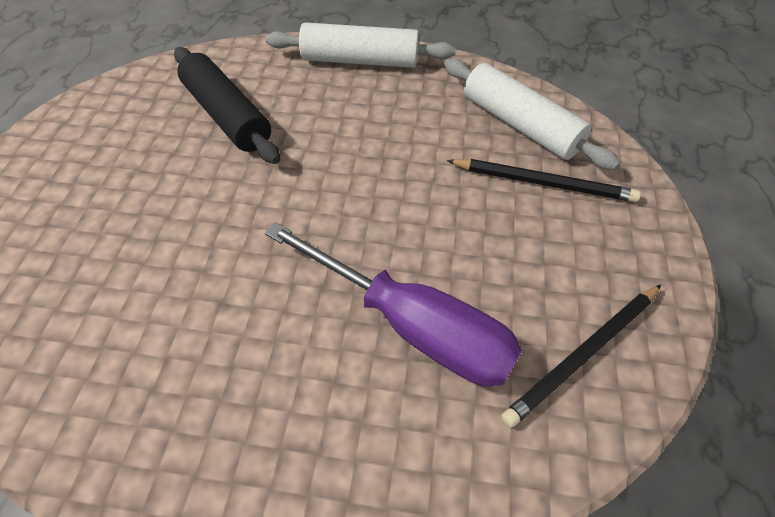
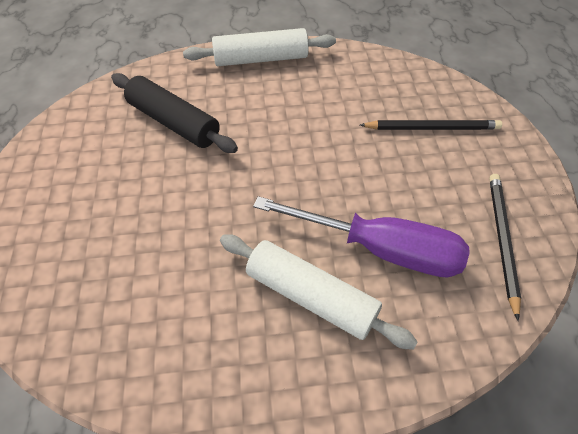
camera: 15 degrees left, 0 degrees up
(520, 125) = (400, 88): white rolling pin -> white rolling pin (311, 297)
(584, 354) = (502, 241): black pencil -> black pencil turned 150 degrees clockwise

